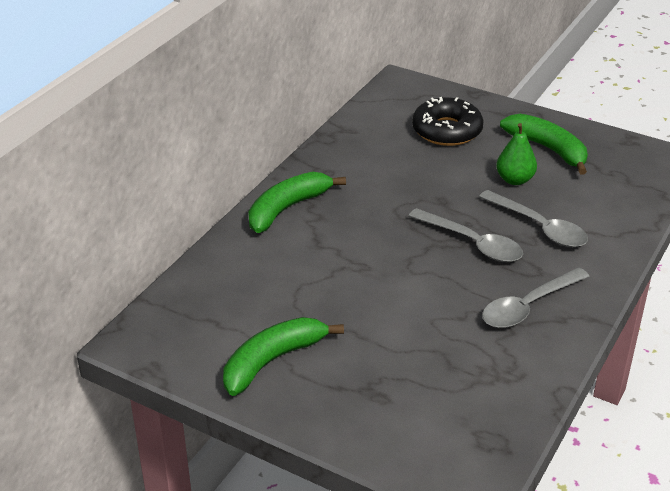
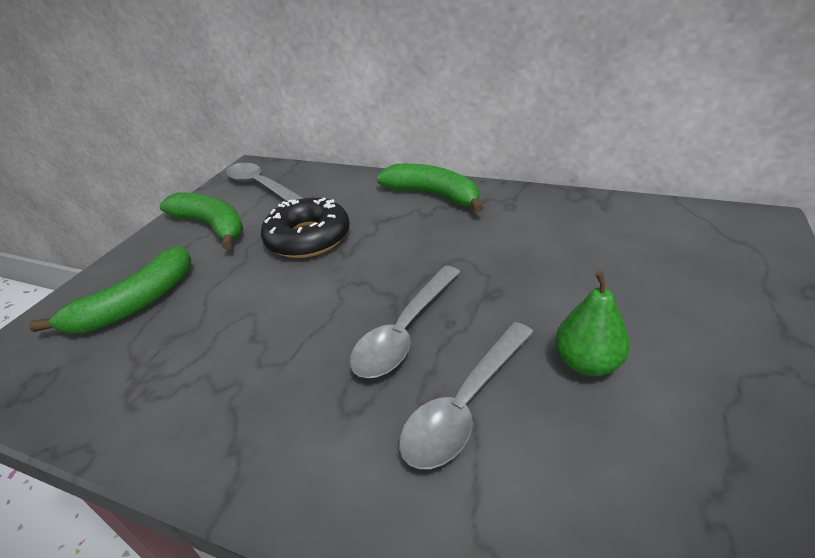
camera: 85 degrees right, 0 degrees up
(447, 130) = (672, 276): black donut -> black donut (308, 238)
(528, 306) = (267, 403): grey spoon -> grey spoon (260, 186)
(548, 149) = (720, 403): green banana -> green banana (135, 304)

